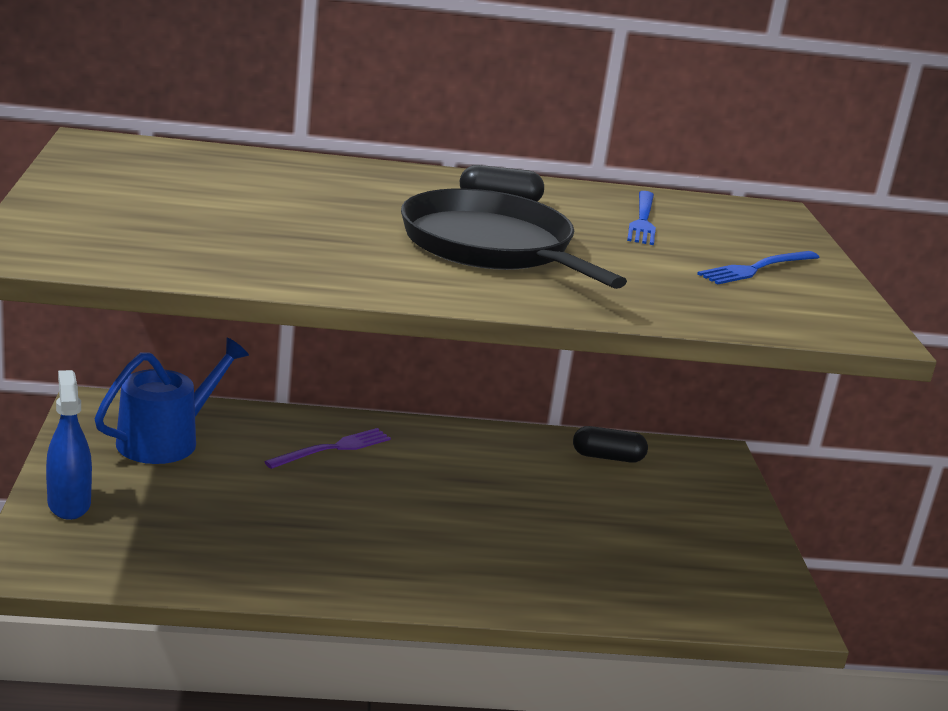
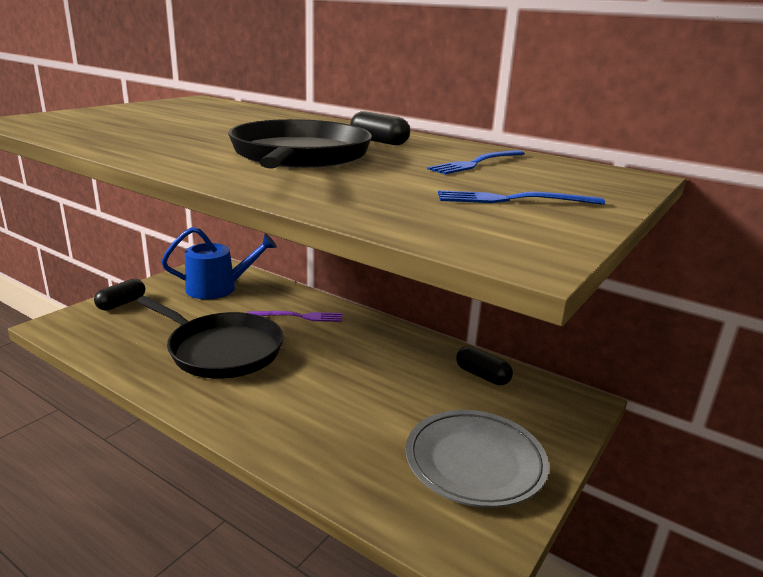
camera: 40 degrees right, 0 degrees up
(69, 504) = (121, 303): blue spray bottle -> black capsule
(310, 521) = (221, 350): none -> black pan
(700, 544) = (475, 463): none -> grey plate

